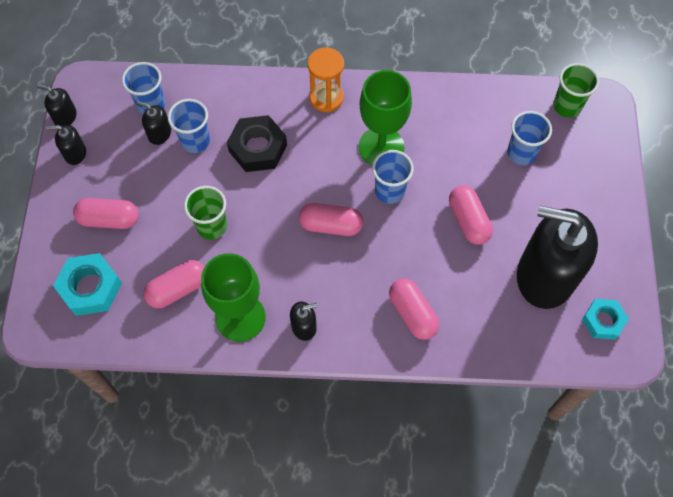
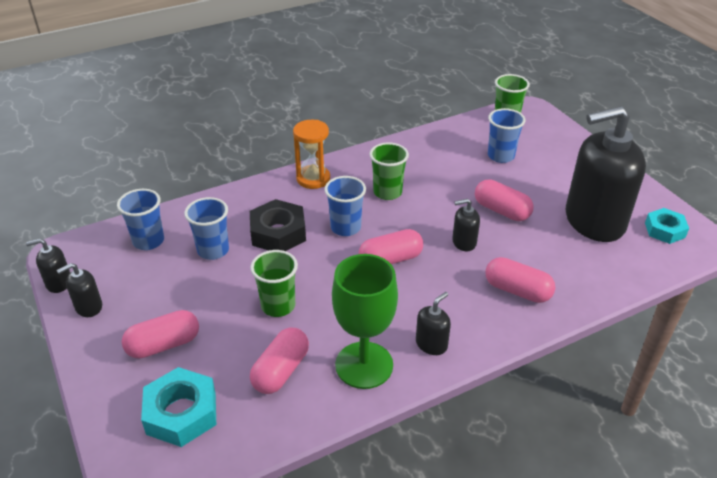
camera: 30 degrees left, 25 degrees down
(159, 133) = (172, 258): black soap dispenser -> black soap dispenser (464, 242)
(381, 147) = (387, 192): green goblet -> green cup
(389, 191) = (420, 217): blue cup -> blue cup (345, 227)

